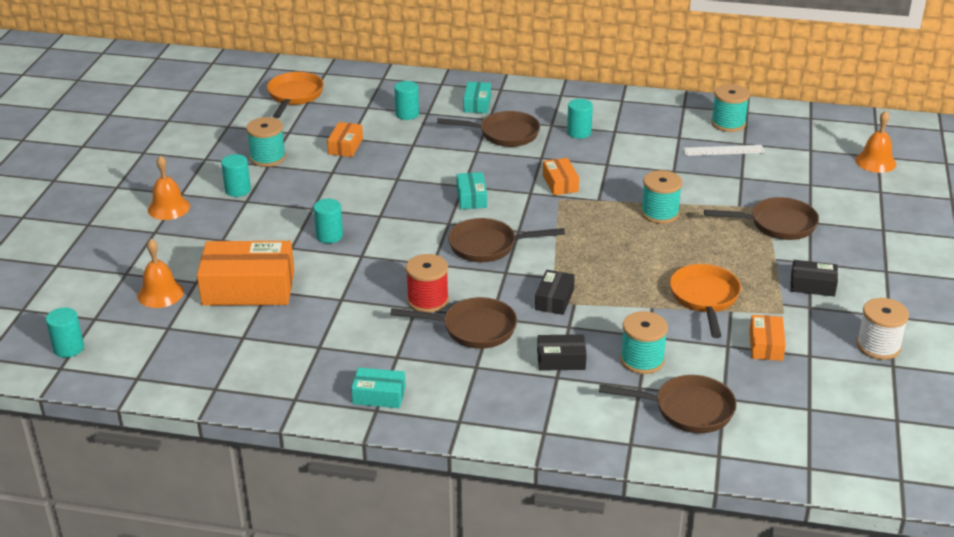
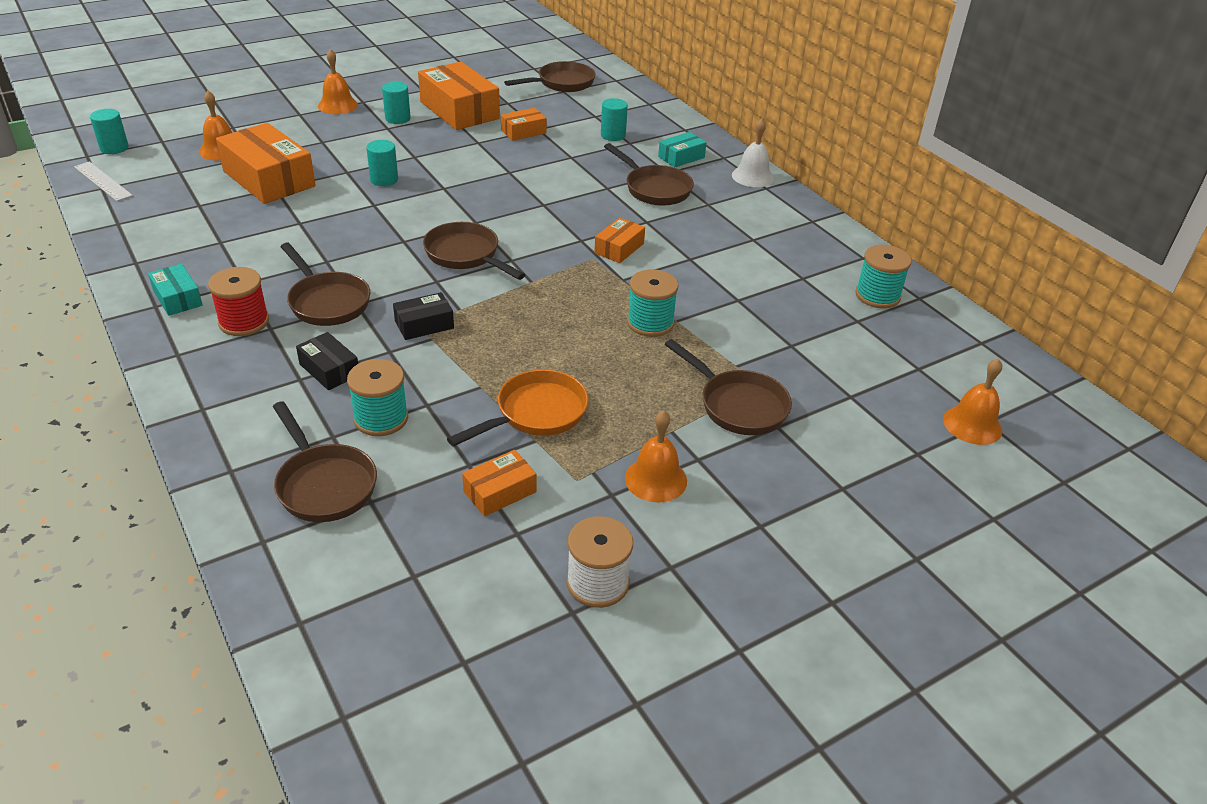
camera: 45 degrees right, 5 degrees up
(268, 158) = (459, 110): turquoise spool -> orange box
(294, 96) = (562, 83): orange pan -> brown pan
(428, 300) = (345, 262): red spool -> red spool (244, 322)
(471, 198) = (530, 216): turquoise box -> none
(540, 92) = (752, 176): none -> white bell
(579, 132) = (718, 222): turquoise cylinder -> none
(723, 150) = (822, 313): white ruler -> white ruler (103, 181)
(812, 285) = (655, 479): black box -> orange bell

